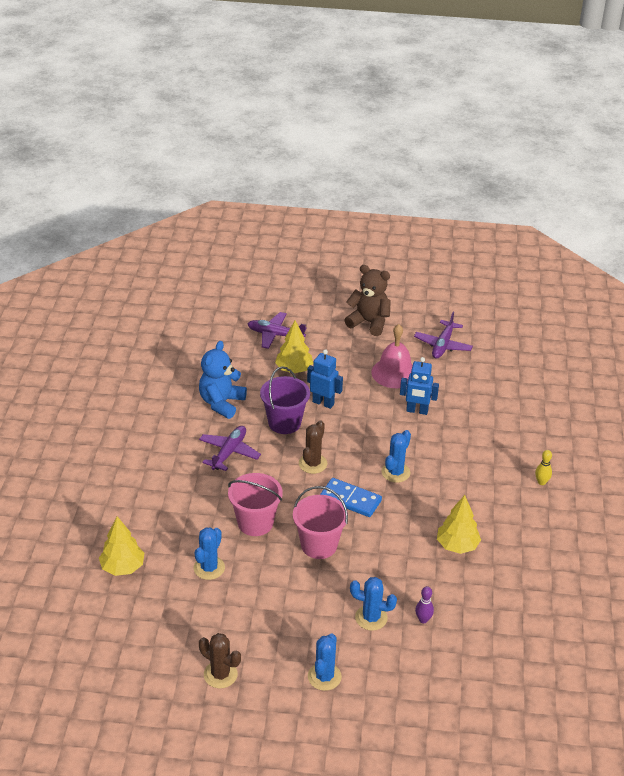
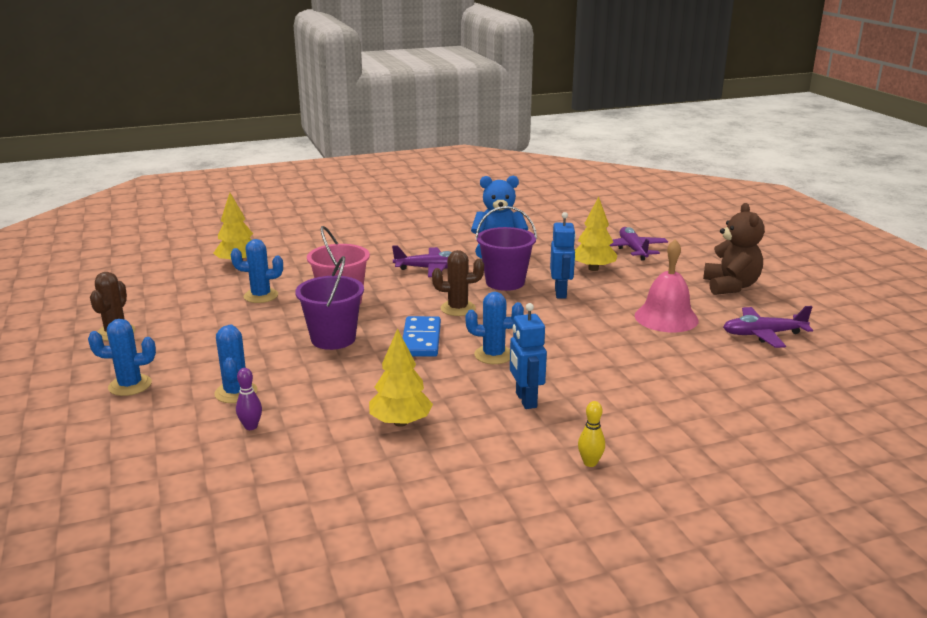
camera: 65 degrees right, 15 degrees down
(319, 545) = (333, 339): pink bucket -> purple bucket
(417, 411) = (618, 344): blue robot -> blue robot (525, 400)

